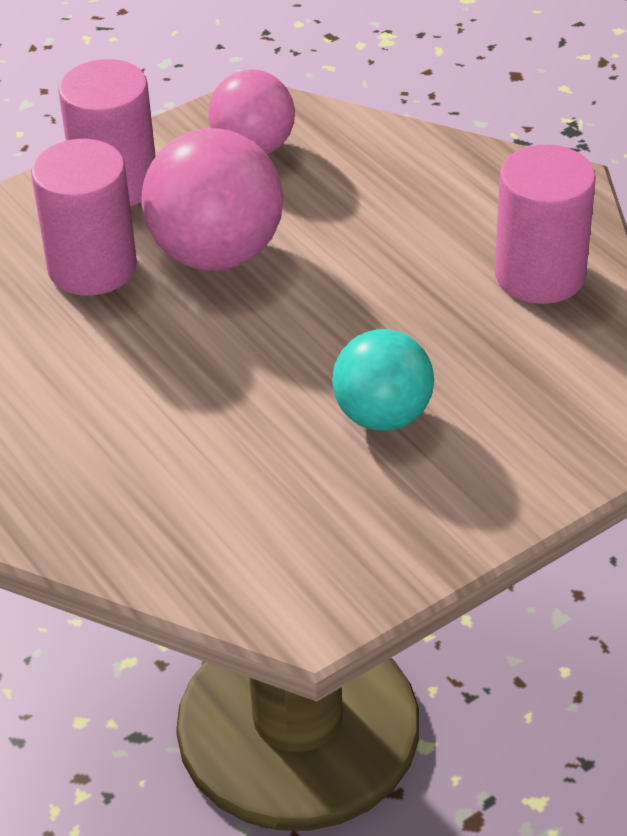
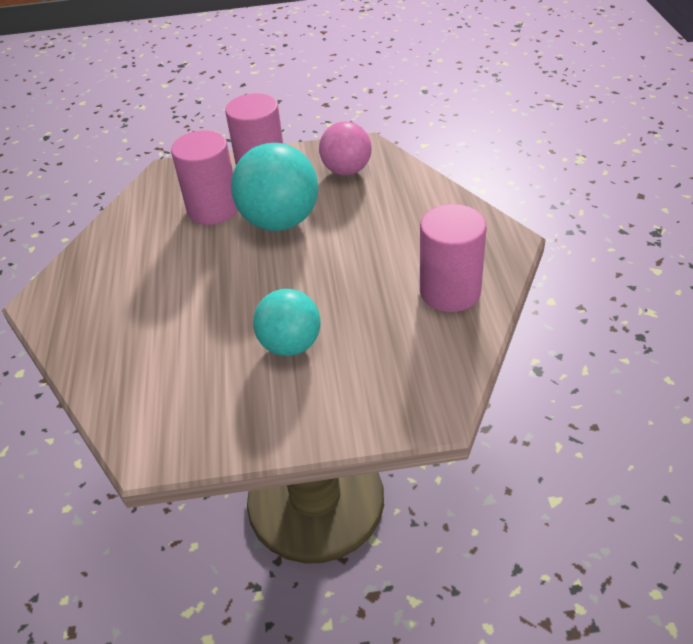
camera: 30 degrees right, 0 degrees up
(217, 254) = (280, 221): pink ball -> turquoise ball

